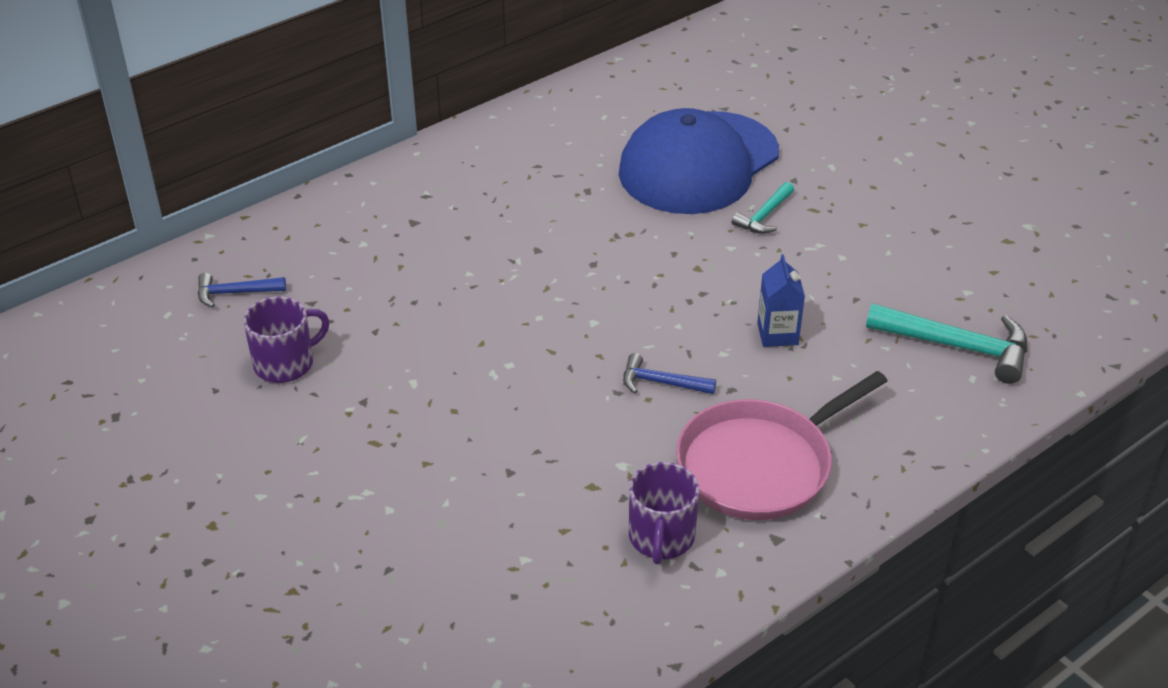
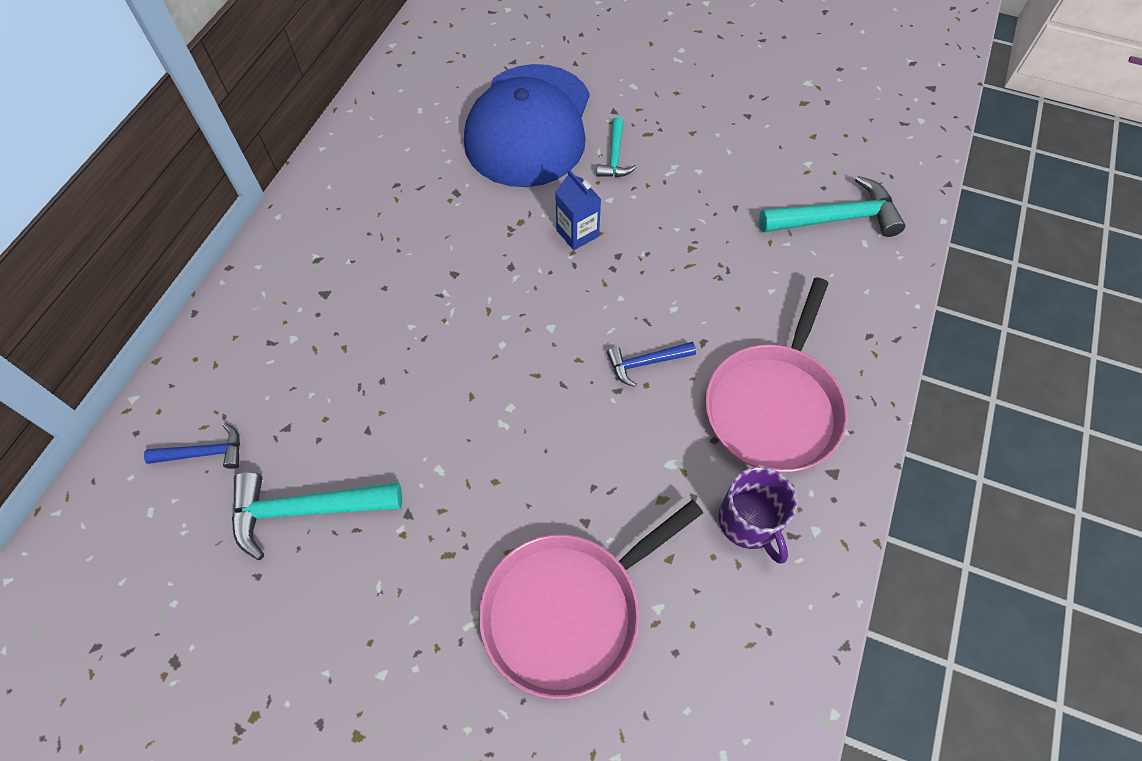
camera: 30 degrees left, 20 degrees up
(235, 293) = (204, 453): blue hammer -> blue hammer turned 150 degrees counterclockwise
(285, 363) = (307, 509): purple mug -> turquoise hammer
(444, 524) = (568, 610): none -> pink pan
(777, 334) = (701, 269): blue carton -> blue carton (577, 233)

